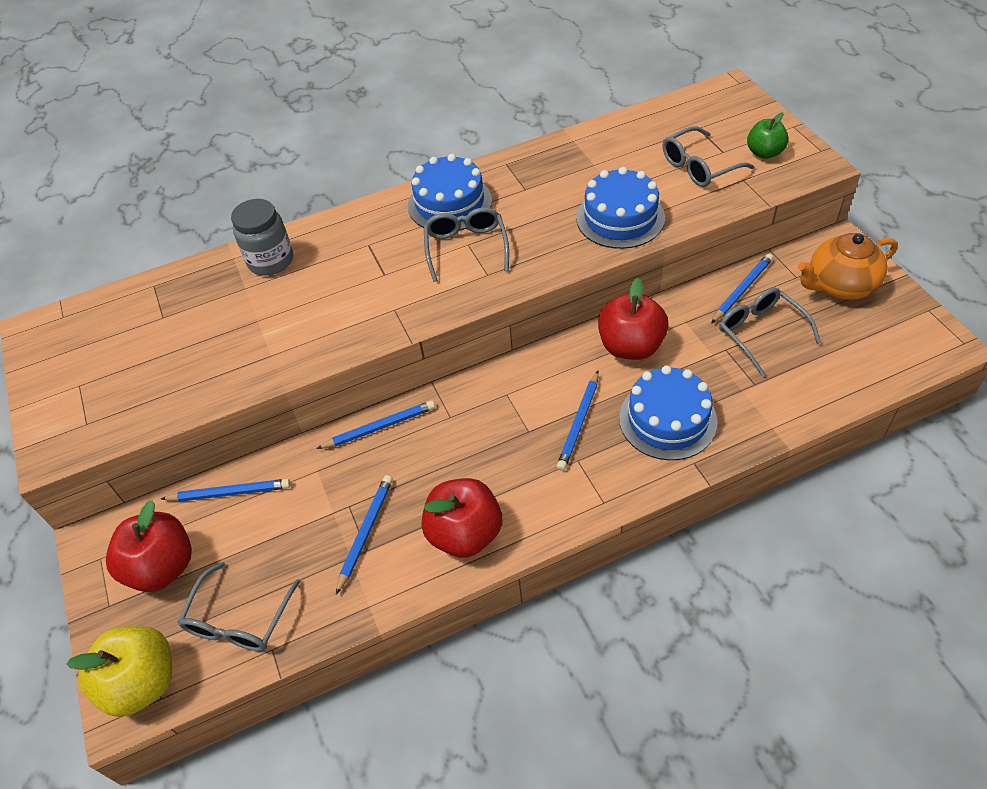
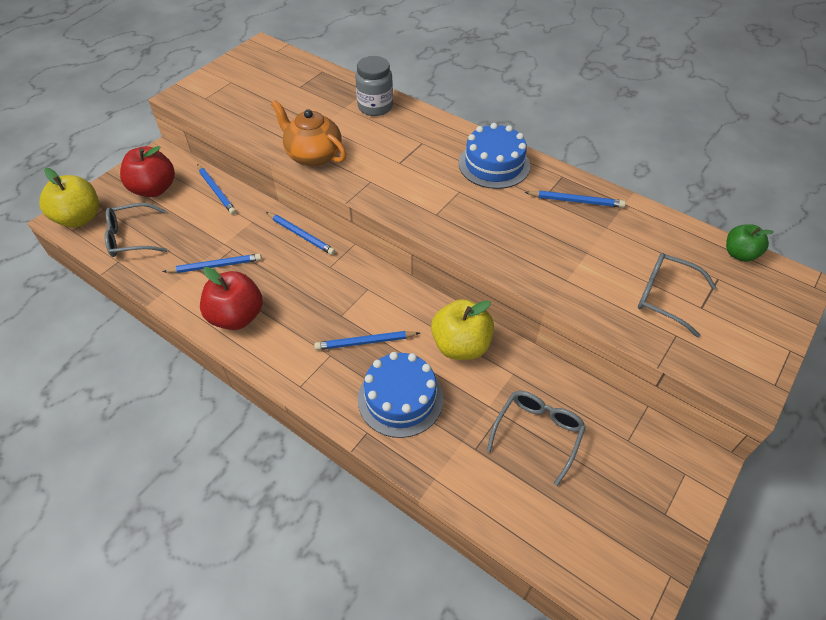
camera: 55 degrees right, 0 degrees up
(466, 247) = (455, 192): grey glasses -> none
(620, 218) = (556, 267): blue cake -> none
(630, 346) = (461, 345): red apple -> yellow apple
(742, 290) = (579, 402): blue pencil -> blue pencil (576, 201)
(764, 153) = (728, 339): green apple -> green apple (739, 254)
(840, 285) = (644, 481): orange teapot -> orange teapot (313, 155)

